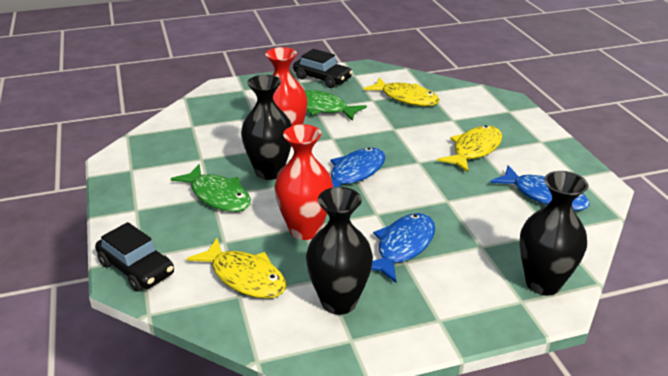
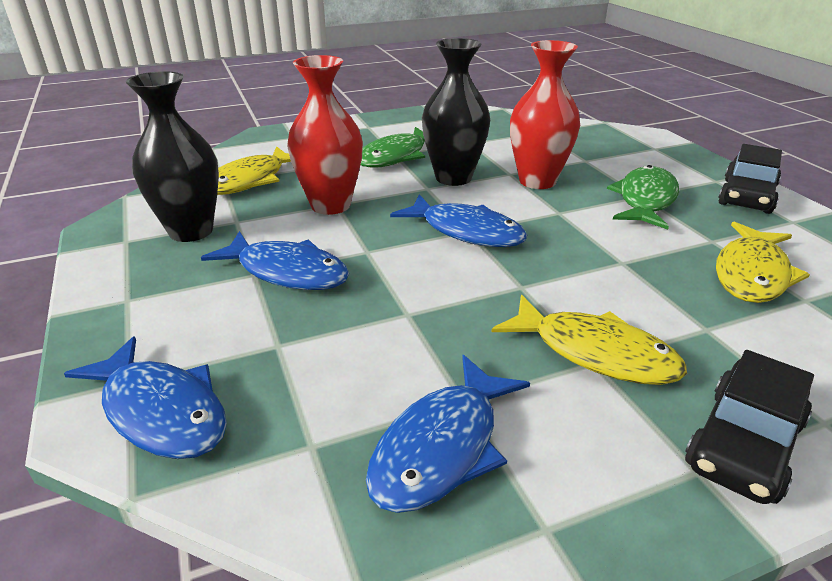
camera: 85 degrees right, 0 degrees up
(136, 268) = (276, 137): black car -> black car (744, 444)
(543, 283) = (161, 411): black vase -> blue fish

